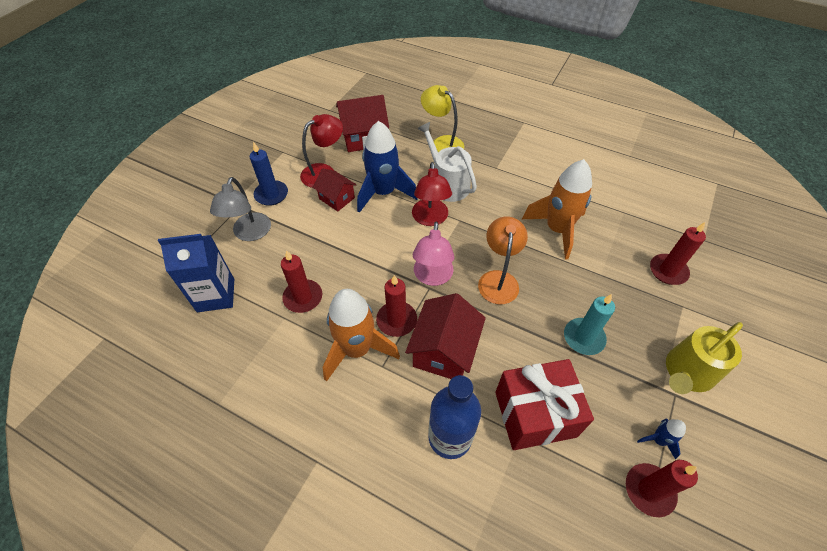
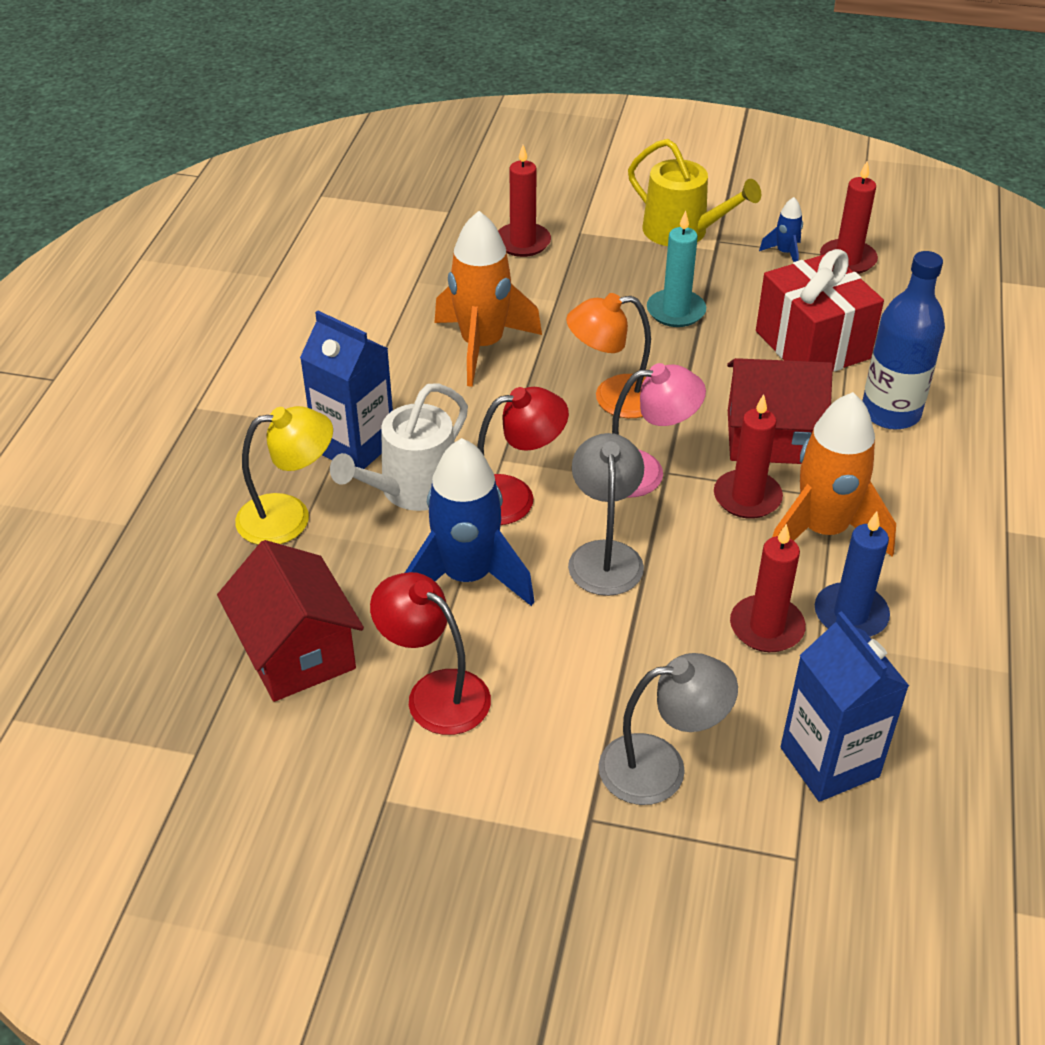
camera: 105 degrees left, 10 degrees down
(271, 194) = (535, 769): blue candle -> blue candle (850, 614)
(337, 198) = (507, 648): red house -> none
(377, 245) = (605, 555): none -> grey lamp
(442, 143) = (289, 517): yellow lamp -> yellow lamp turned 135 degrees counterclockwise
(483, 169) = (354, 446): none -> blue carton

